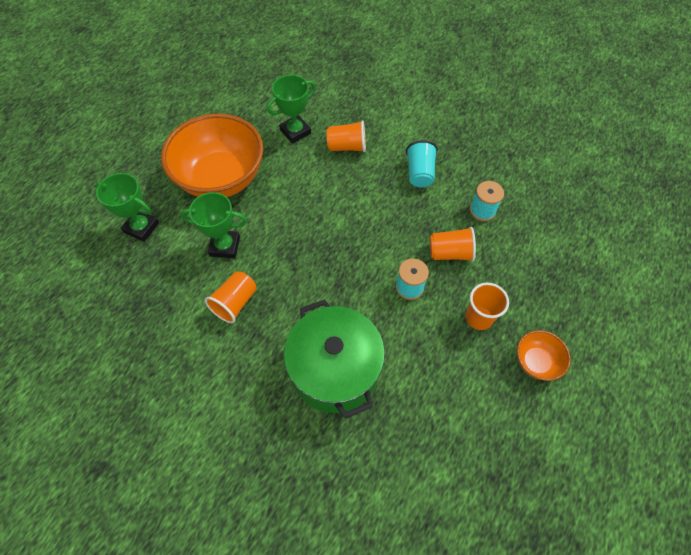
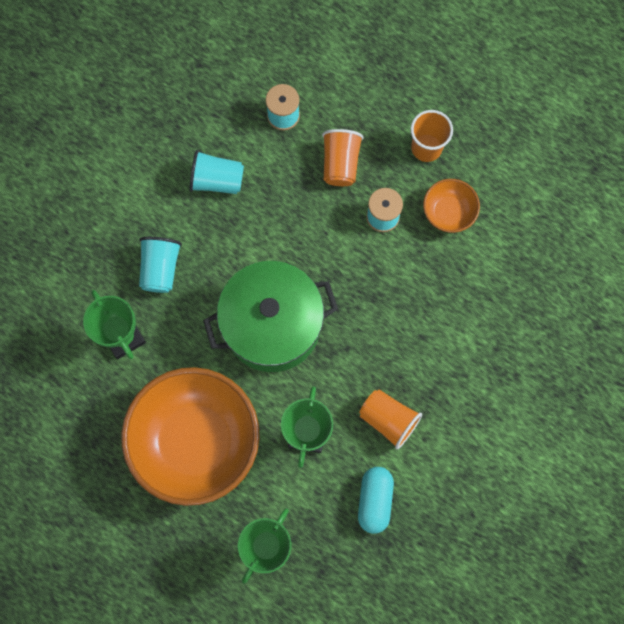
camera: 85 degrees left, 15 degrees up
(169, 297) = (374, 500): none -> turquoise capsule
(335, 370) = (479, 309): green pot -> green pot (272, 325)
(347, 147) = (160, 268): orange cup -> turquoise cup
(536, 362) = (480, 101): orange bowl -> orange bowl (448, 212)

